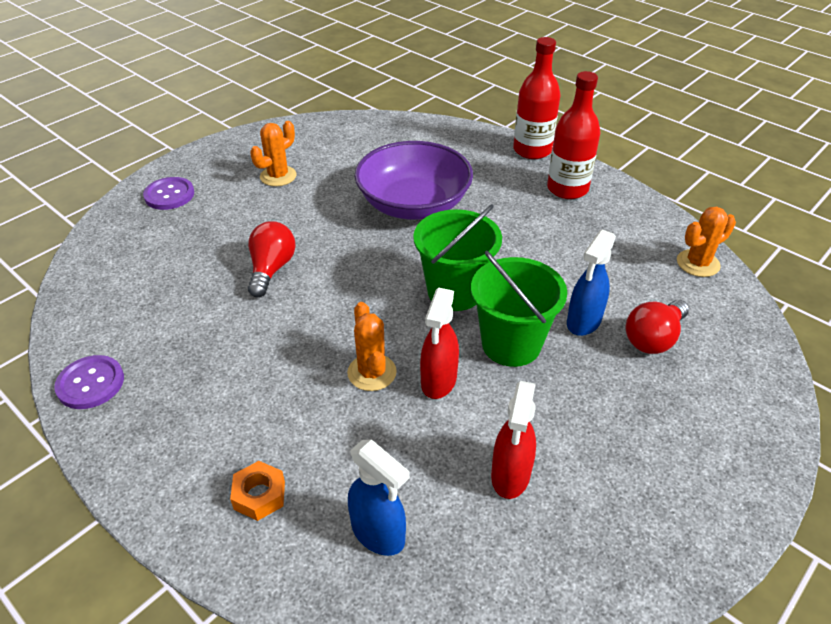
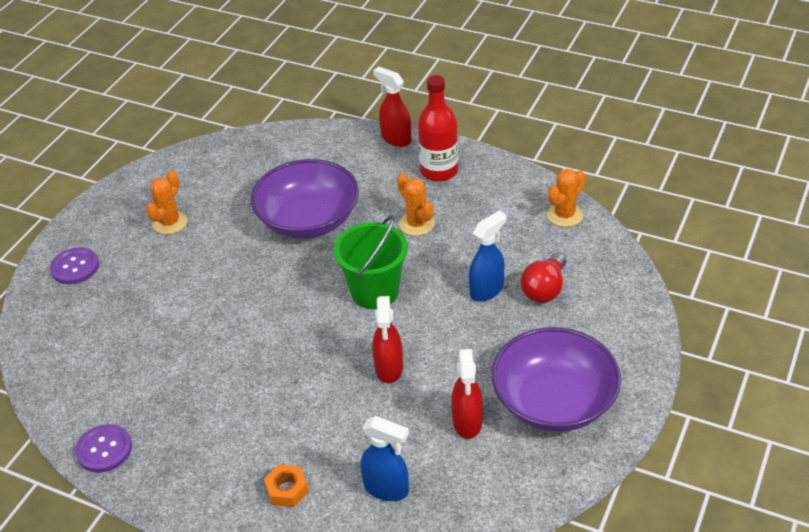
camera: 15 degrees left, 0 degrees up
(271, 269) = (208, 313): red light bulb -> none
(372, 372) = (333, 376): orange cactus -> orange cactus (416, 224)
(511, 344) = (435, 324): green bucket -> none
(532, 150) = (396, 138): red bottle -> red spray bottle
(583, 322) = (487, 290): blue spray bottle -> blue spray bottle turned 150 degrees counterclockwise
(631, 481) = (554, 401): none -> purple bowl

